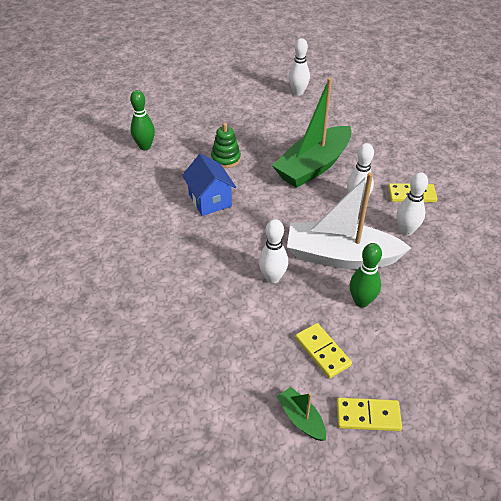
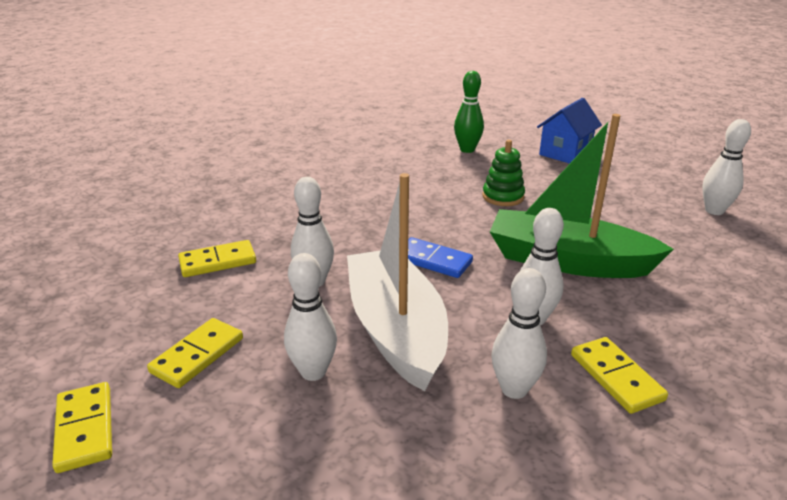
camera: 65 degrees right, 15 degrees down
(210, 200) = (417, 206): blue house -> blue house (565, 153)
(217, 323) = (218, 262): none -> yellow domino
(281, 217) = (433, 261): none -> blue domino
(301, 419) = (75, 363): green boat -> none
(361, 301) = (313, 372): green bowling pin -> white bowling pin

